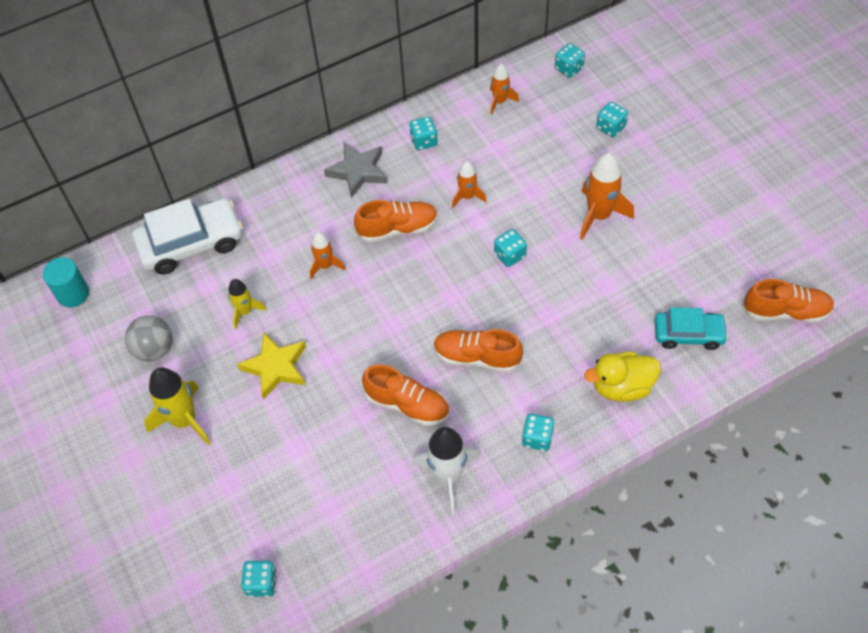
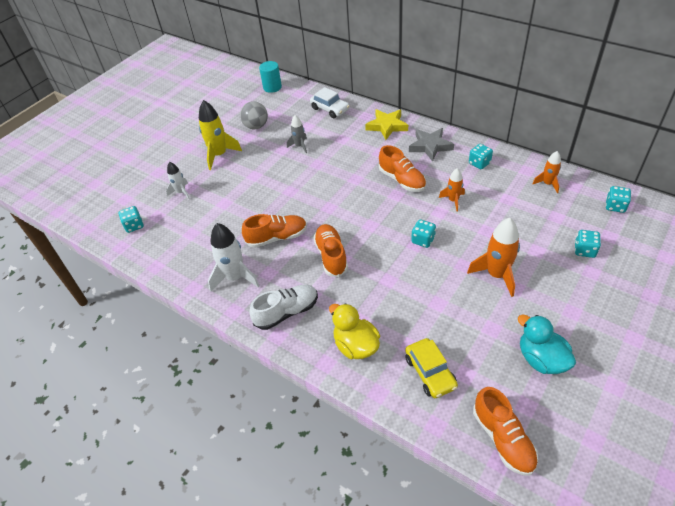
camera: 65 degrees right, 10 degrees down
(191, 243) = (330, 109): white car -> white car, size x0.63
(232, 498) = (181, 192): none -> white rocket
(245, 311) = (299, 146): yellow rocket -> grey rocket
(276, 367) = (271, 173): yellow star -> yellow star (387, 126)
(325, 266) = (352, 162): orange rocket -> none
(407, 404) = (277, 237): orange shoe -> orange shoe turned 105 degrees counterclockwise
(537, 438) = (287, 312): turquoise dice -> white shoe
(688, 334) = (430, 372): turquoise car -> yellow car
(718, 236) = (541, 359): none -> turquoise duck

